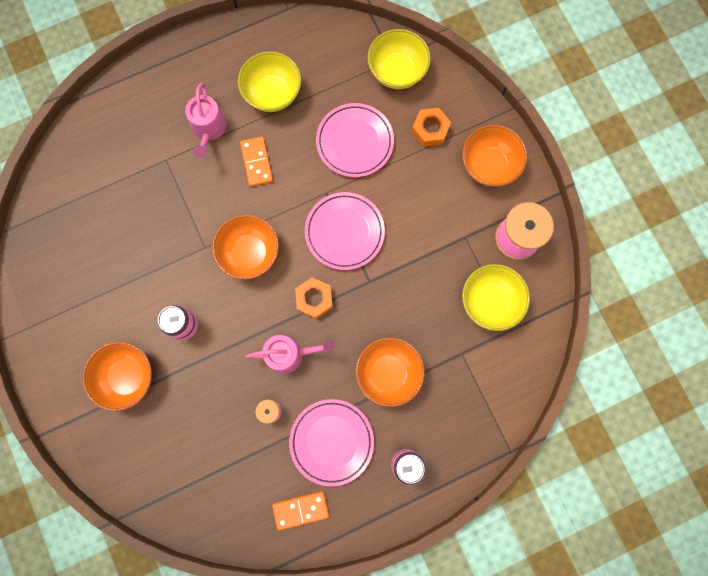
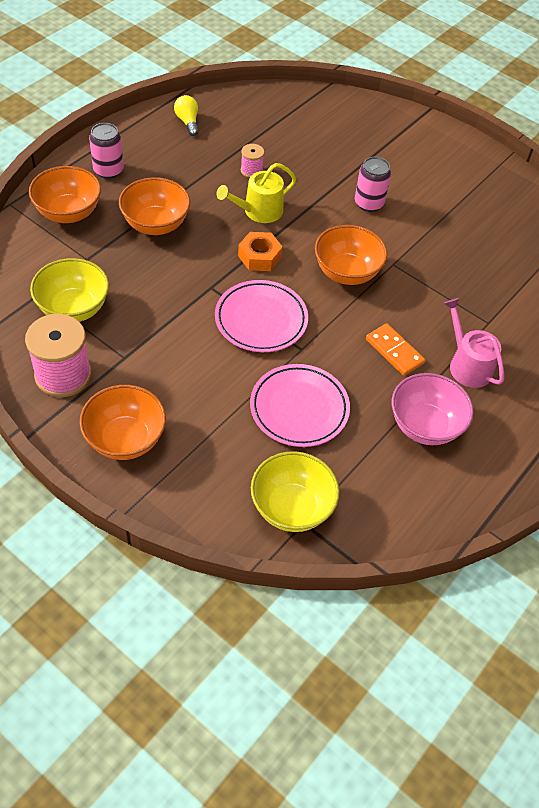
camera: 150 degrees right, 25 degrees down
(127, 377) = (391, 158): orange bowl -> orange bowl (68, 213)
(272, 93) = (425, 426): yellow bowl -> pink bowl
(289, 354) = (258, 211): pink watering can -> yellow watering can
(301, 510) = (188, 122): orange domino -> yellow light bulb
(331, 441) = (184, 166): pink plate -> none
(430, 130) = (216, 453): orange nut -> none

